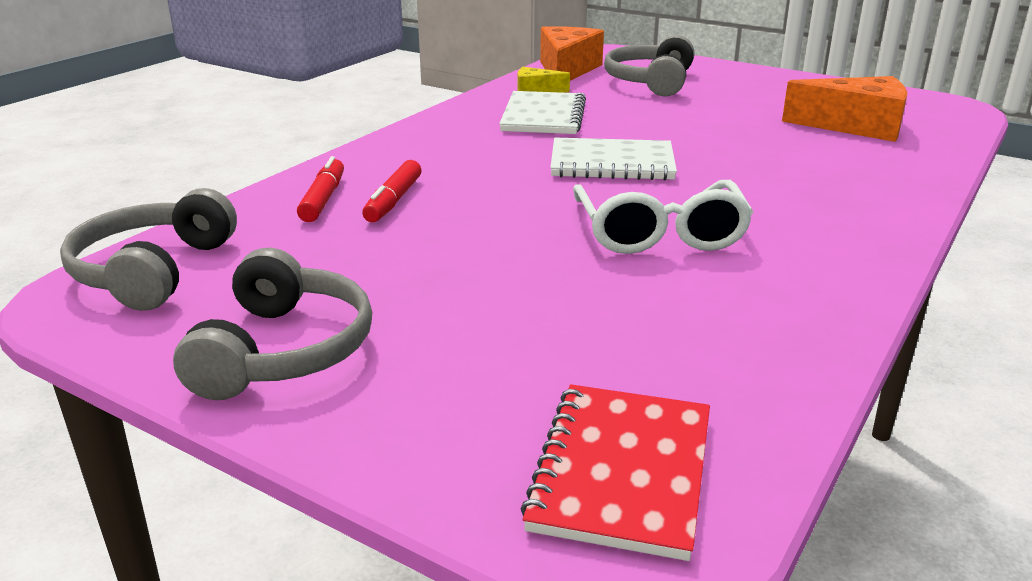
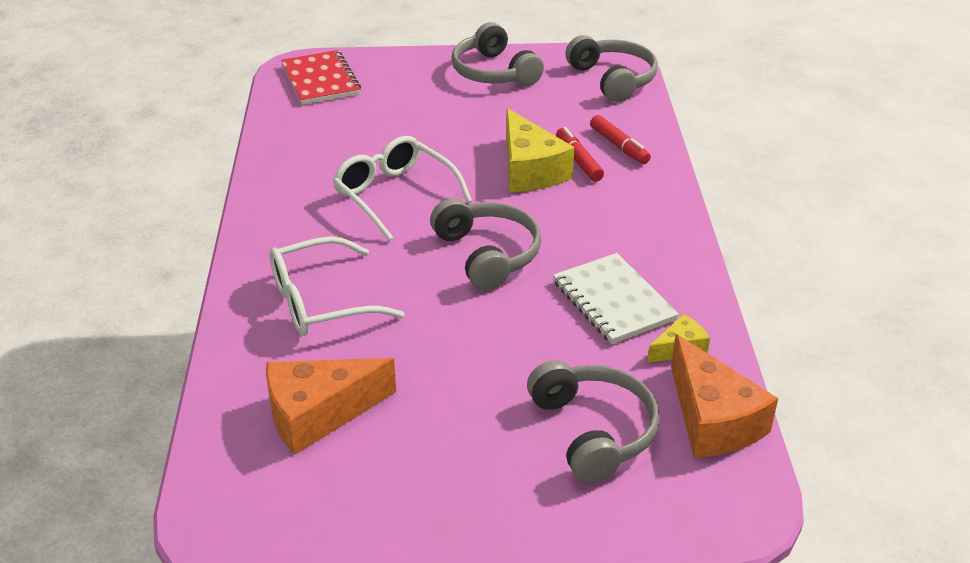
camera: 145 degrees right, 10 degrees up
(462, 209) = (530, 170): none -> yellow cheese
(612, 163) = (487, 254): white notebook -> grey headphones
(820, 177) = (320, 301): none -> white glasses

